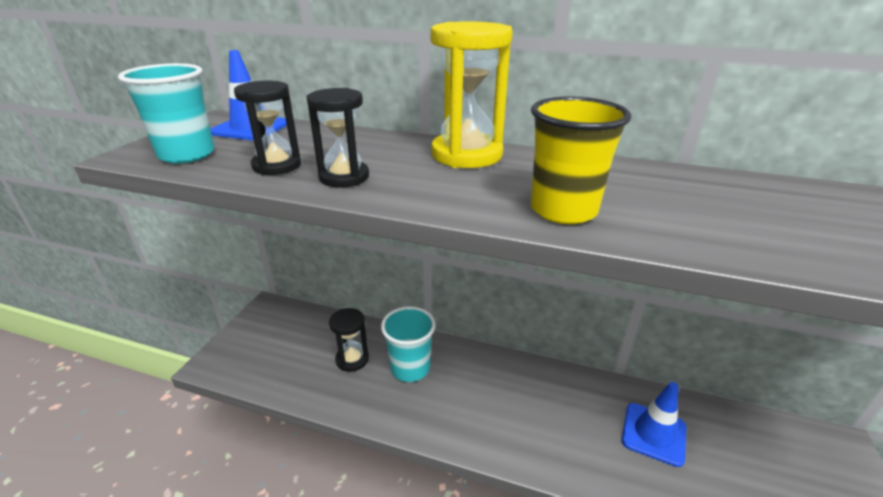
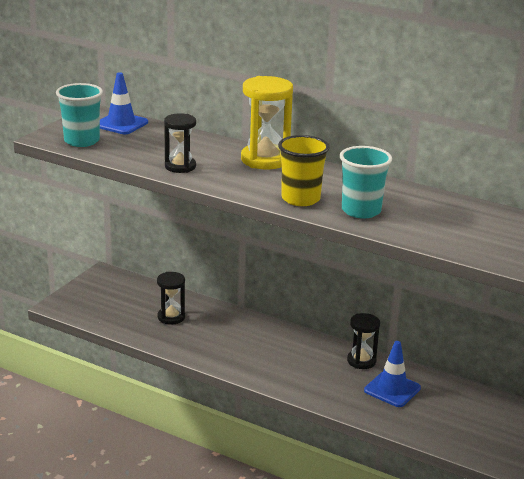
camera: 10 degrees right, 5 degrees down
(277, 166) = (139, 155): black hourglass -> black hourglass (361, 361)
(410, 368) = (217, 328): turquoise cup -> turquoise cup (361, 211)

